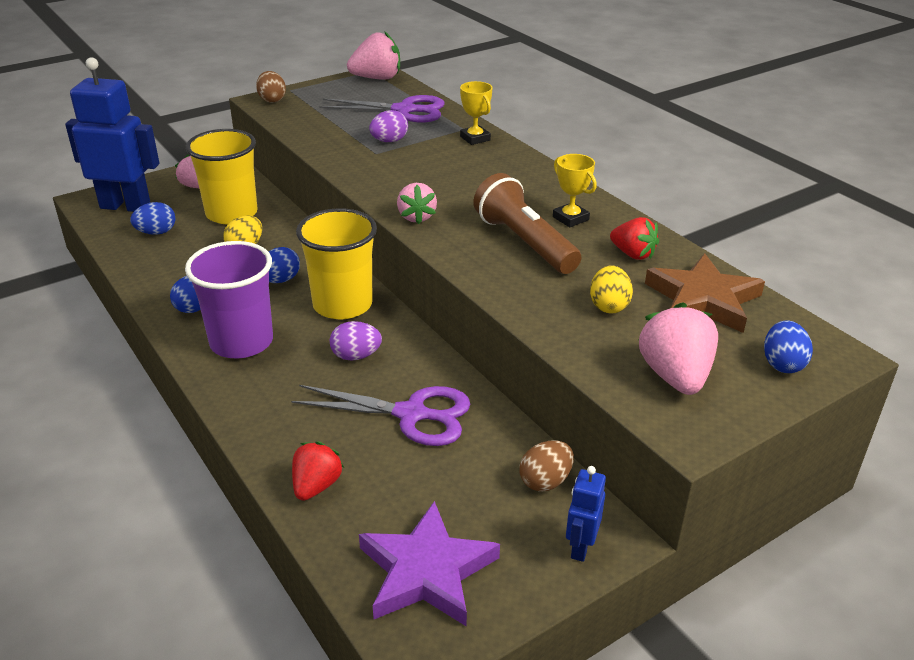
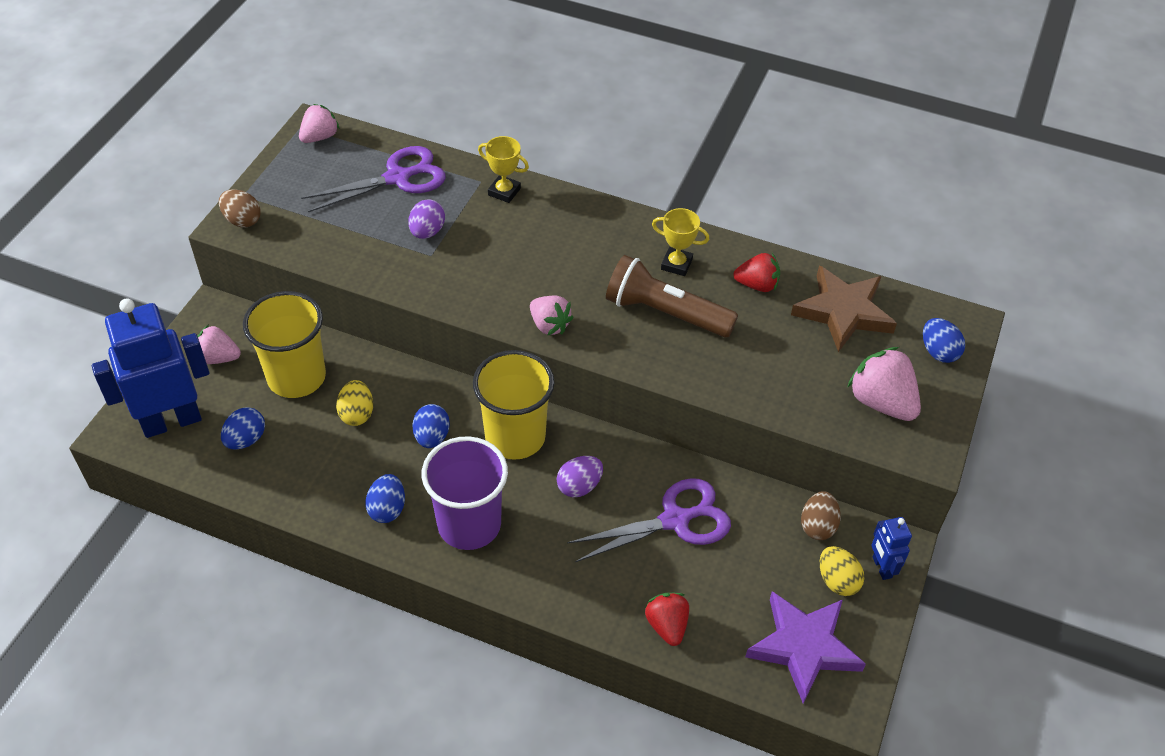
camera: 35 degrees left, 15 degrees up
(377, 78) = (320, 137): pink strawberry -> pink strawberry, size x0.65
(609, 306) = (784, 354): yellow egg -> yellow egg (837, 581)

